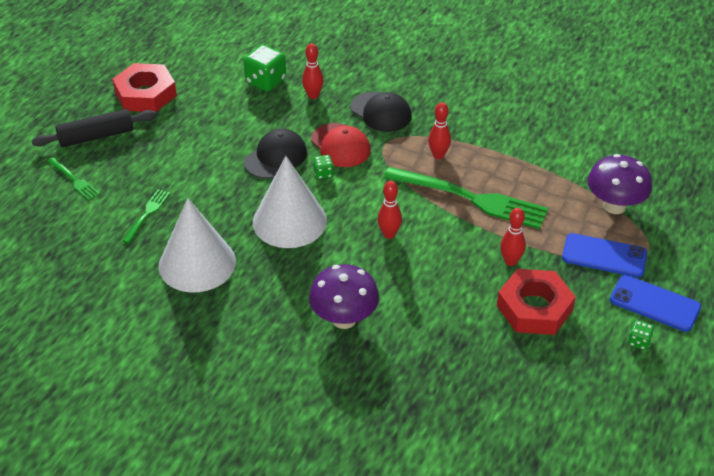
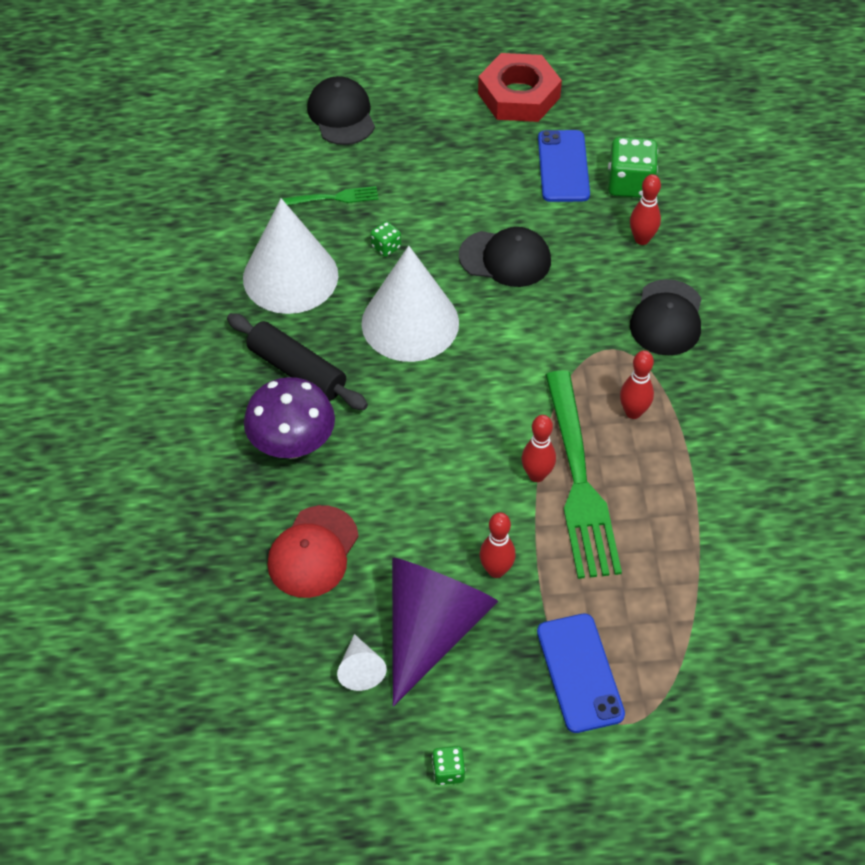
camera: 60 degrees right, 10 degrees up
(74, 180) = (341, 115): green fork -> black cap
(96, 136) = (419, 94): black rolling pin -> black rolling pin (297, 370)
(323, 174) = (511, 315): green dice -> green dice (386, 247)
(340, 145) = (573, 308): red cap -> red cap (313, 552)
(389, 234) = (455, 425): red bowling pin -> red bowling pin (536, 475)
(534, 308) = (432, 629): red nut -> purple cone
(543, 354) = (360, 669): none -> white cone
(614, 206) = (687, 649): purple mushroom -> none
(654, 303) = (530, 766): blue phone -> blue phone (563, 166)

